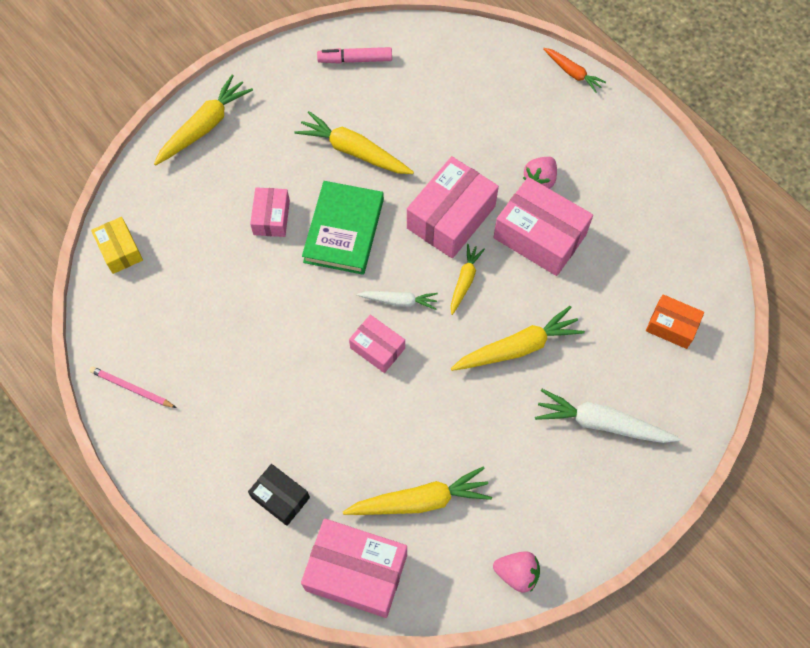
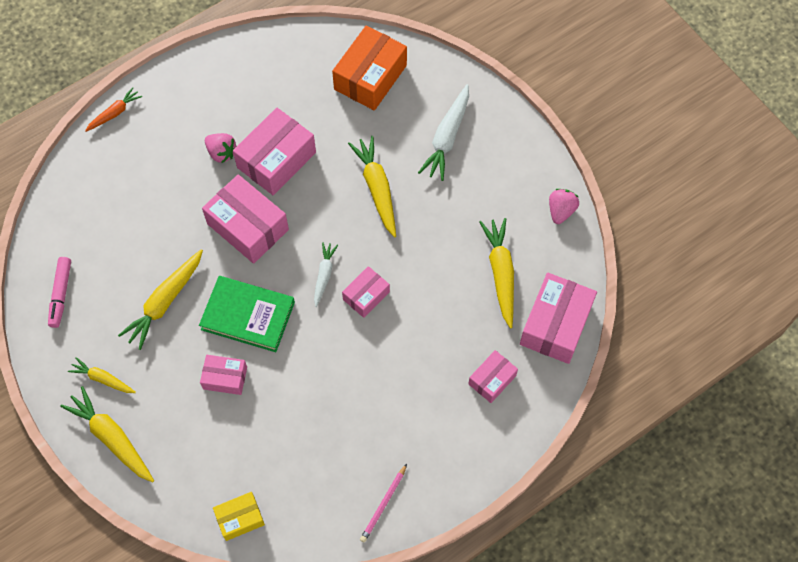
camera: 85 degrees left, 0 degrees up
(280, 497) = (492, 380): black box -> pink box
(465, 281) = (311, 222): yellow carrot -> yellow carrot (103, 379)
(671, 326) = (370, 77): orange box -> orange box, size x1.78

